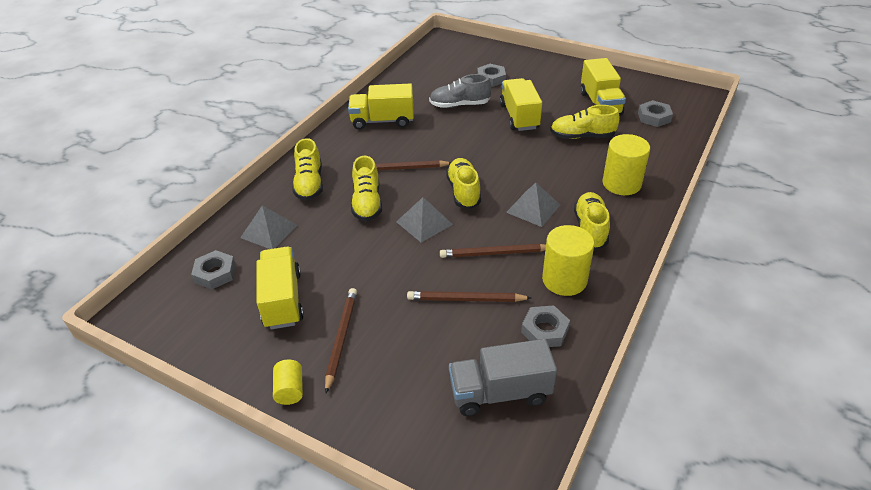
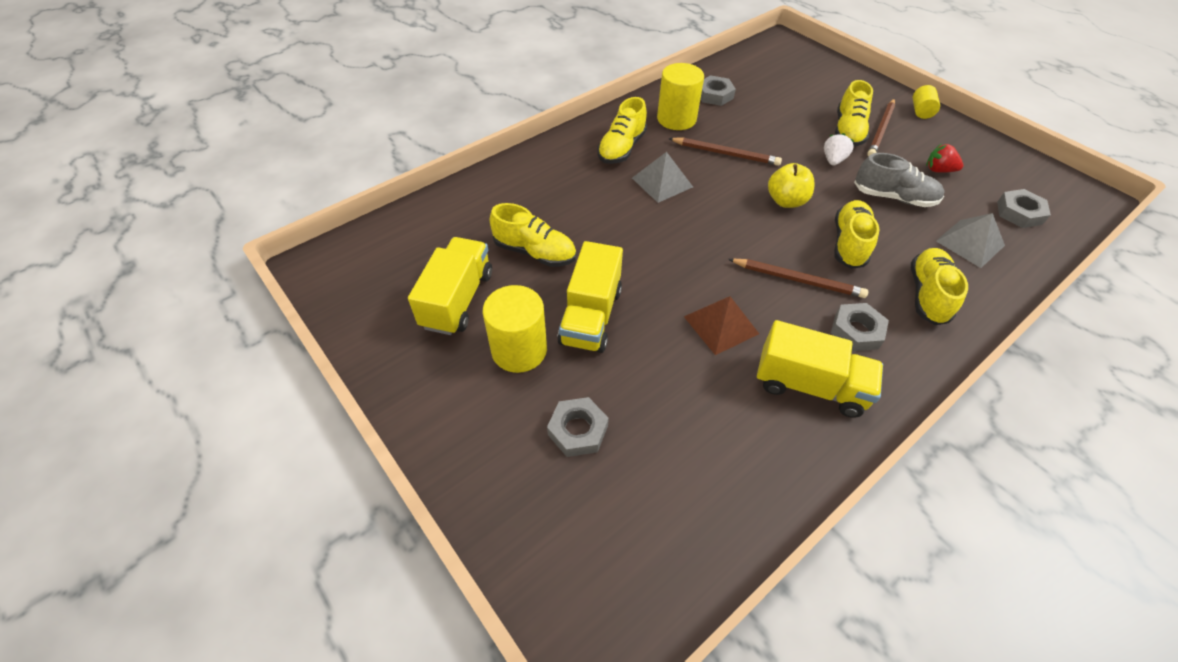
camera: 160 degrees left, 10 degrees up
(283, 300) = (938, 170): yellow truck -> red strawberry
(390, 279) = (833, 160): none -> white strawberry
(424, 223) = (786, 201): grey pyramid -> yellow apple
(441, 132) = (721, 325): none -> brown pyramid
(459, 105) = (668, 377): grey shoe -> grey shoe (893, 197)
(463, 192) = (728, 223): yellow shoe -> yellow shoe (848, 131)
(466, 299) = (767, 128): brown pencil -> none
(500, 392) = (765, 75): grey truck -> none
(621, 184) = (550, 180): yellow cylinder -> yellow cylinder (519, 350)
(654, 117) = (416, 250): grey nut -> grey nut (856, 331)

